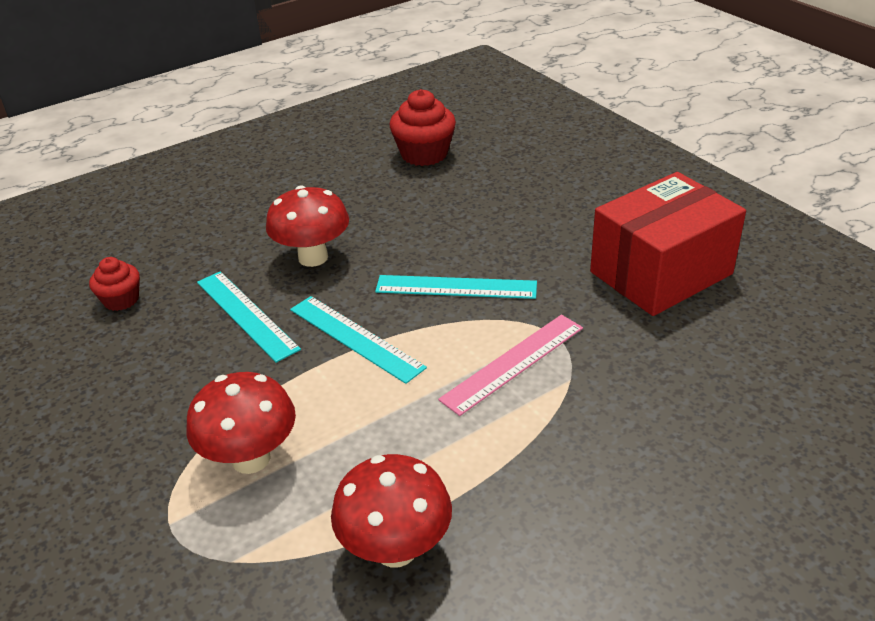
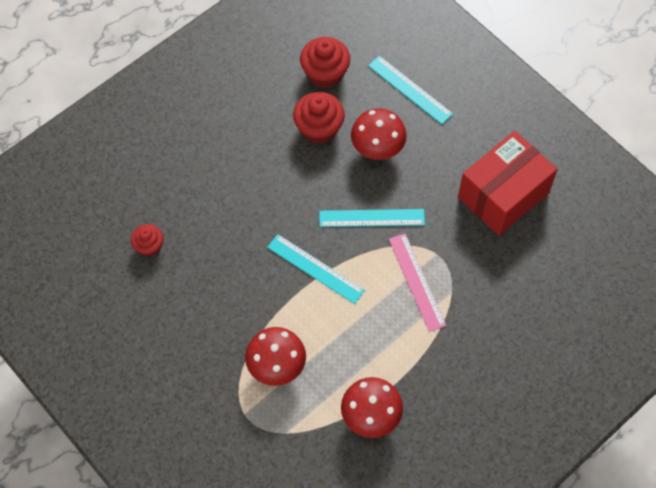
camera: 10 degrees left, 25 degrees up
(246, 315) = (239, 254): turquoise ruler -> turquoise ruler (410, 89)
(313, 257) = (269, 195): red mushroom -> red mushroom (377, 149)
(402, 199) = (319, 129): none -> red cupcake
(513, 363) = (416, 281): pink ruler -> pink ruler turned 60 degrees counterclockwise

